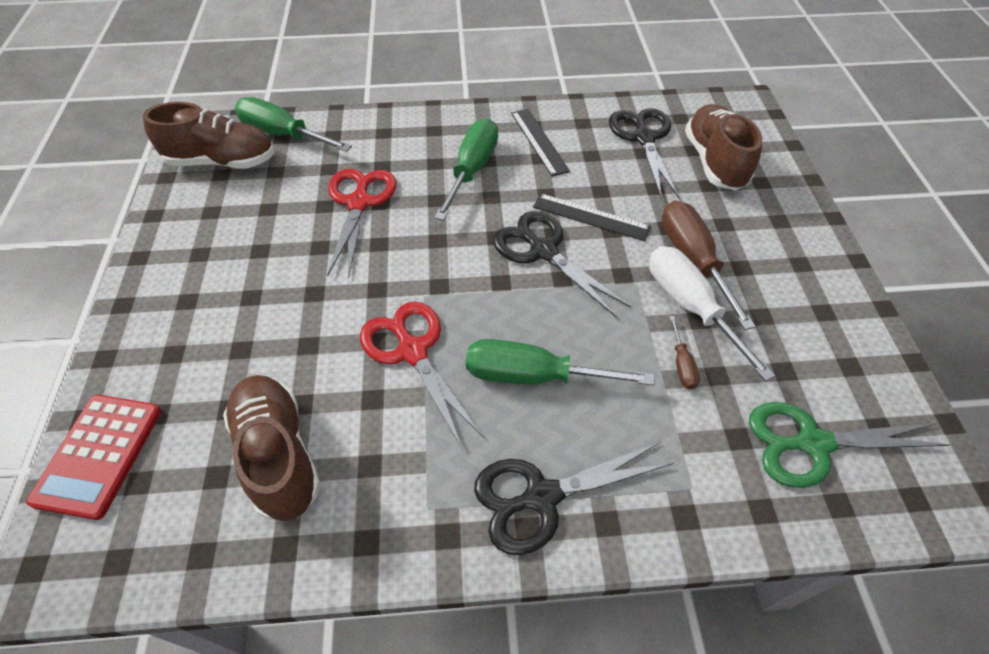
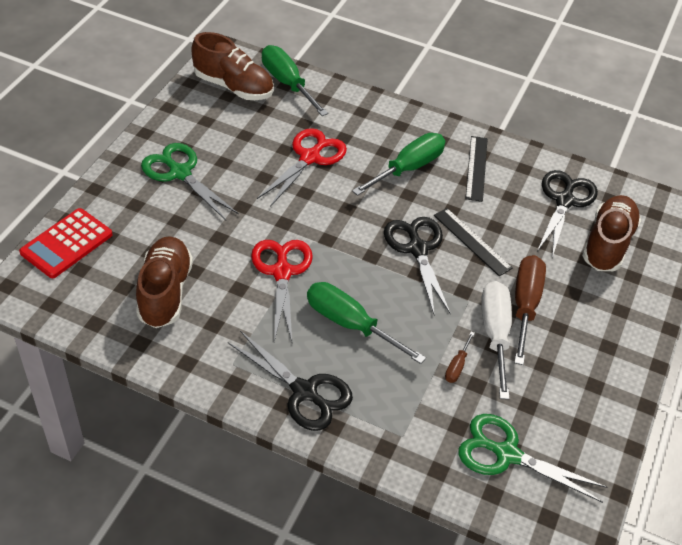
camera: 25 degrees right, 5 degrees down
(211, 287) = (180, 173): none -> green scissors
(541, 496) = (304, 392): black scissors -> black scissors turned 150 degrees counterclockwise

